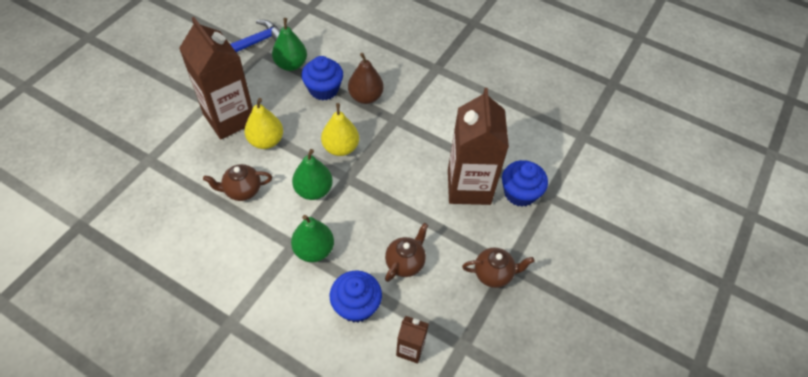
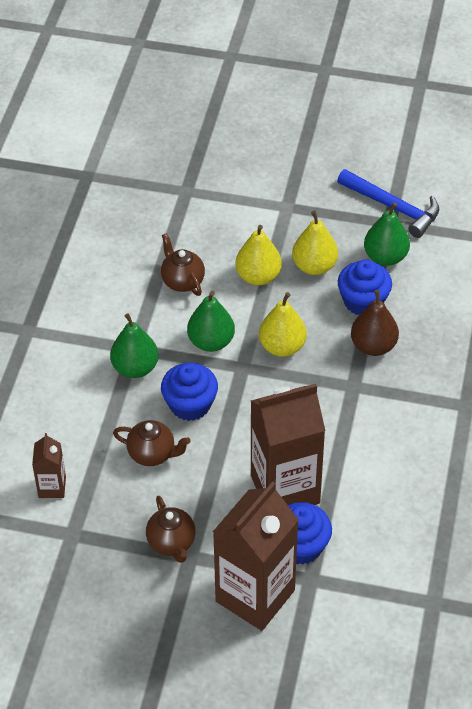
camera: 75 degrees right, 5 degrees down
(229, 118) = (273, 233): brown carton -> brown carton (255, 596)
(276, 105) = (314, 266): none -> yellow pear
(356, 305) = (84, 425): blue cupcake -> blue cupcake (190, 404)

